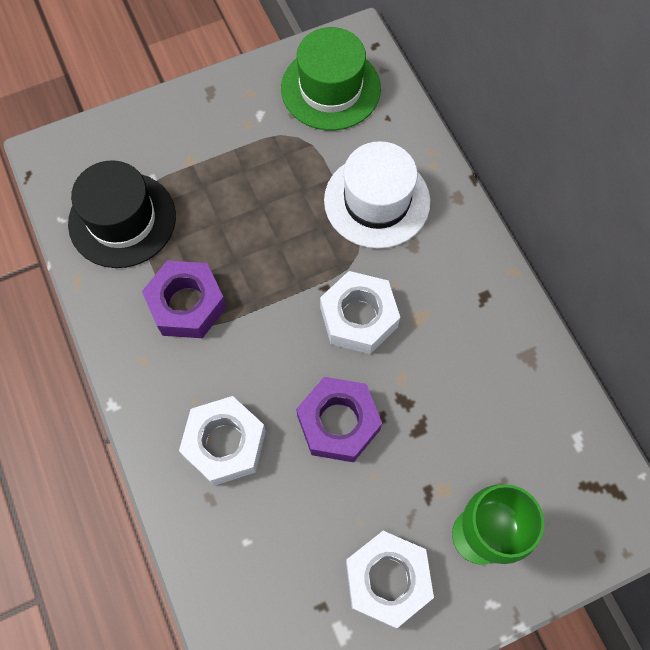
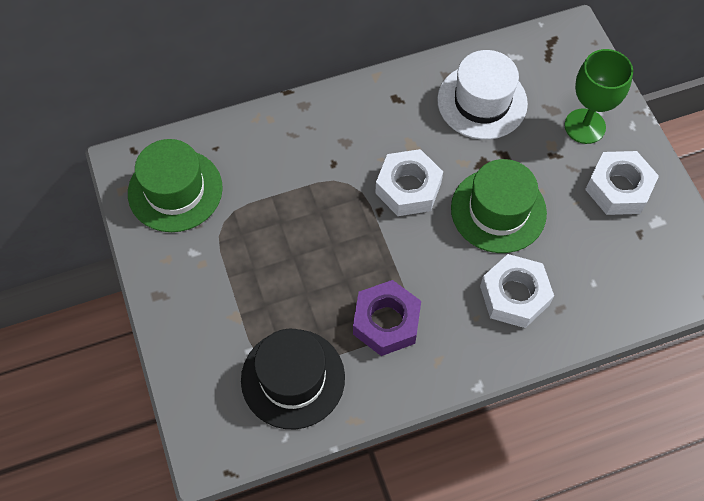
camera: 85 degrees left, 5 degrees down
(338, 423) = (498, 210): purple nut -> green hat
(377, 201) = (300, 164): white hat -> white hat (482, 101)

